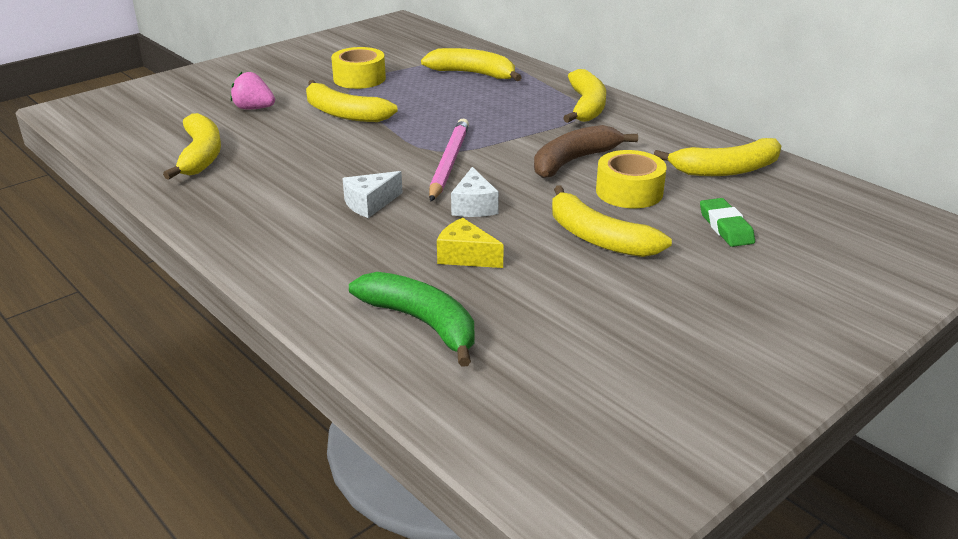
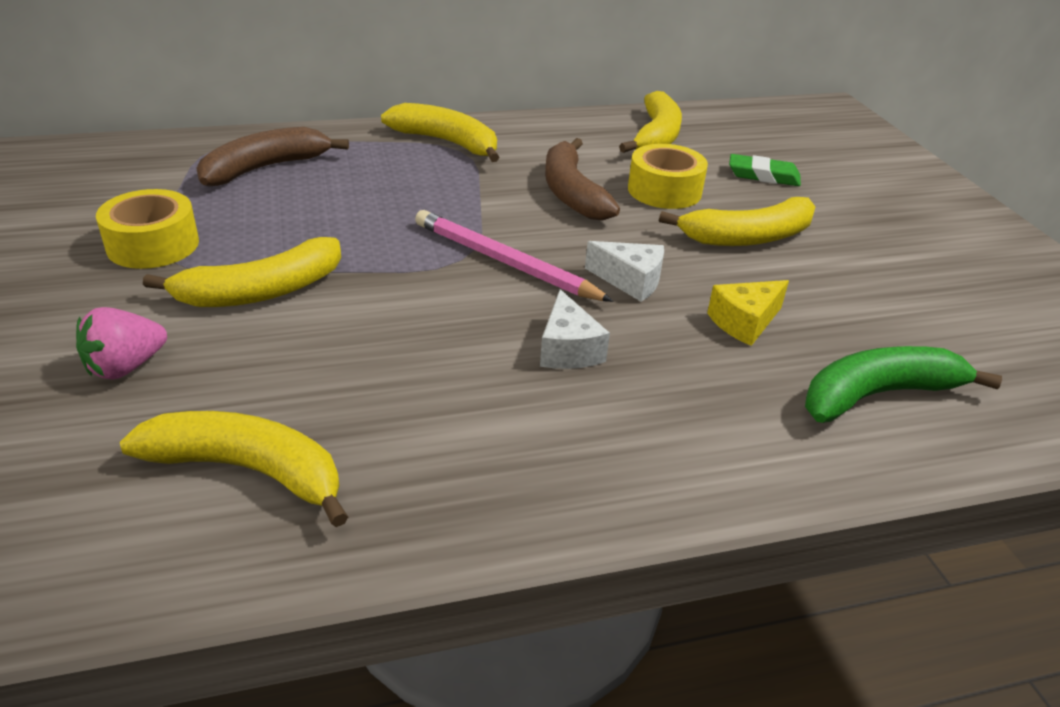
camera: 65 degrees left, 5 degrees up
(473, 74) = (265, 168): yellow banana -> brown banana

